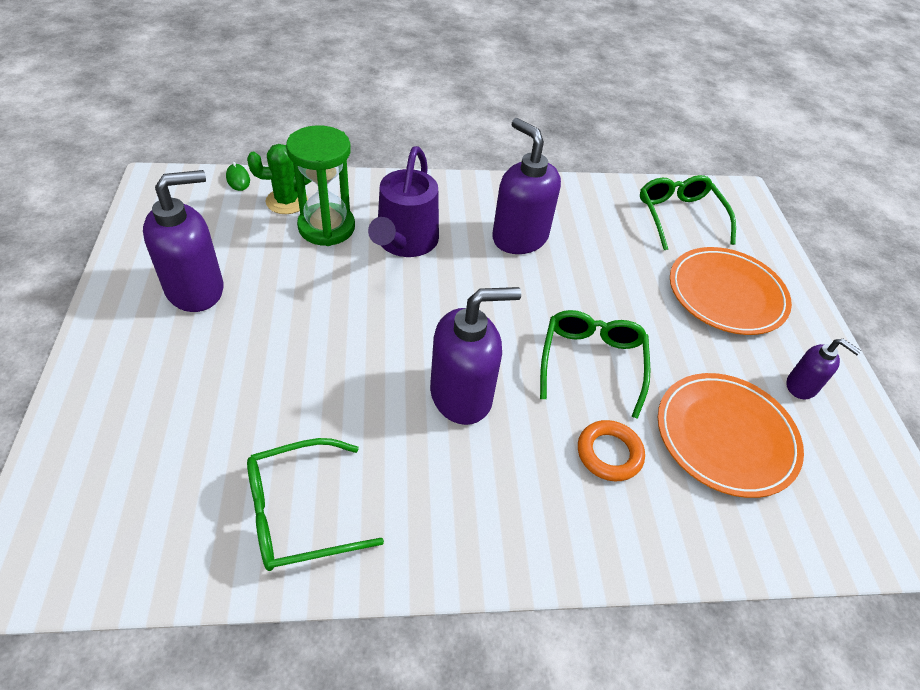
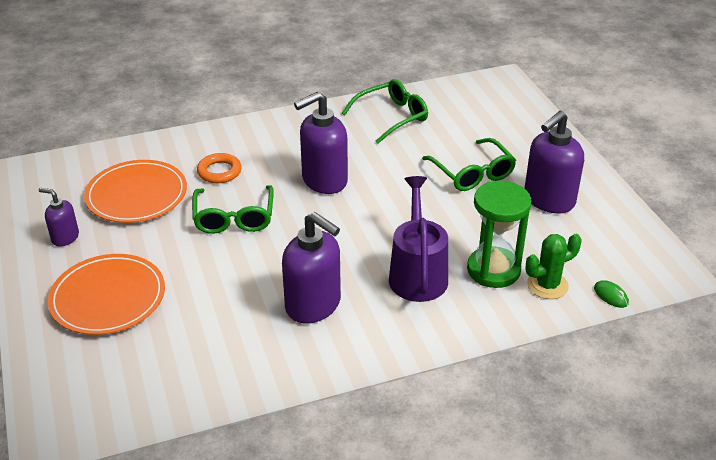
camera: 170 degrees right, 10 degrees down
(680, 217) = (140, 376): green glasses -> green glasses (472, 173)

